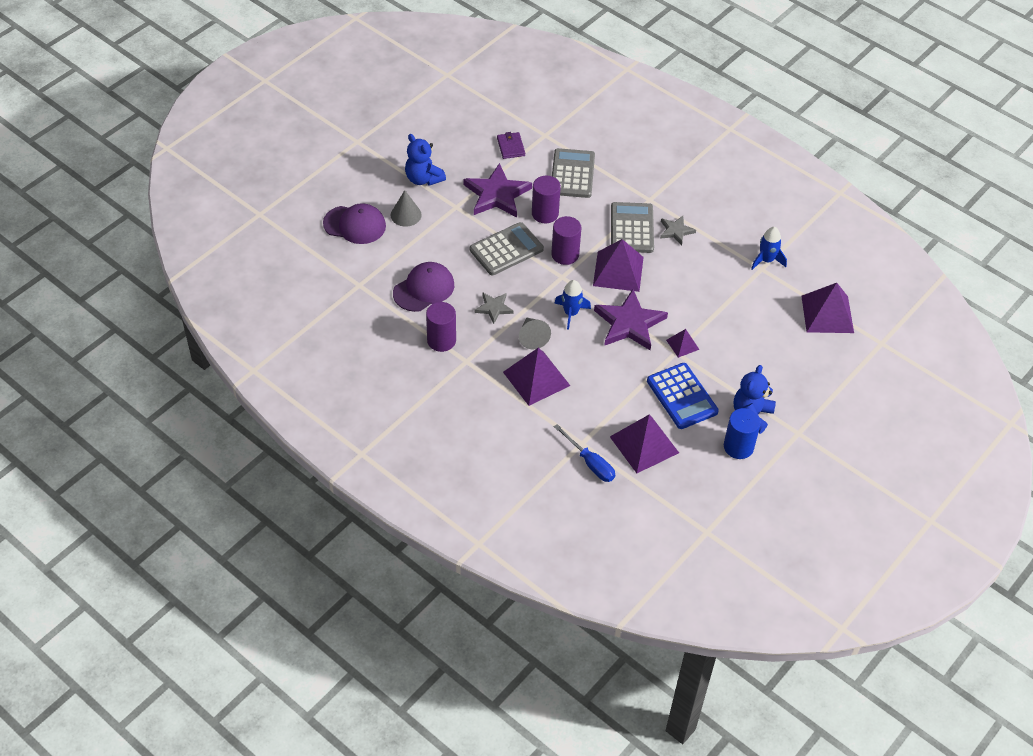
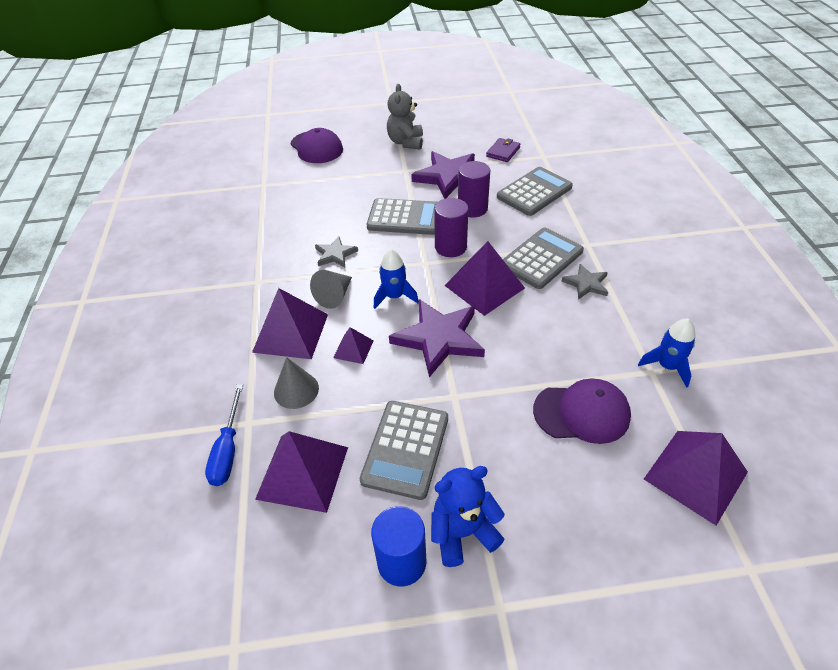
camera: 45 degrees right, 5 degrees down
(406, 215) = (361, 158): grey cone -> grey cone (296, 390)
(423, 179) = (406, 142): blue teddy bear -> grey teddy bear
(424, 289) = (302, 211): purple cap -> purple cap (581, 413)
(441, 340) = (261, 254): purple cylinder -> none
(682, 344) = (470, 394): purple pyramid -> purple pyramid (353, 349)
(682, 396) = (406, 449): blue calculator -> grey calculator

